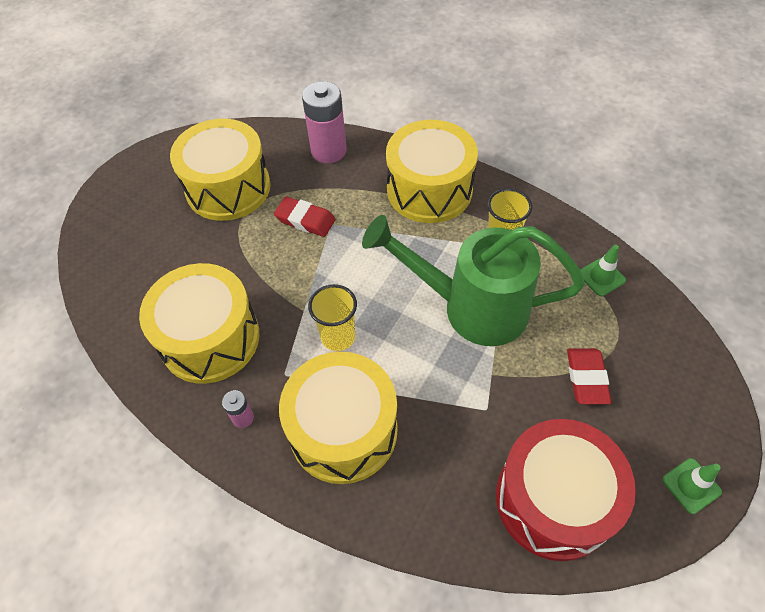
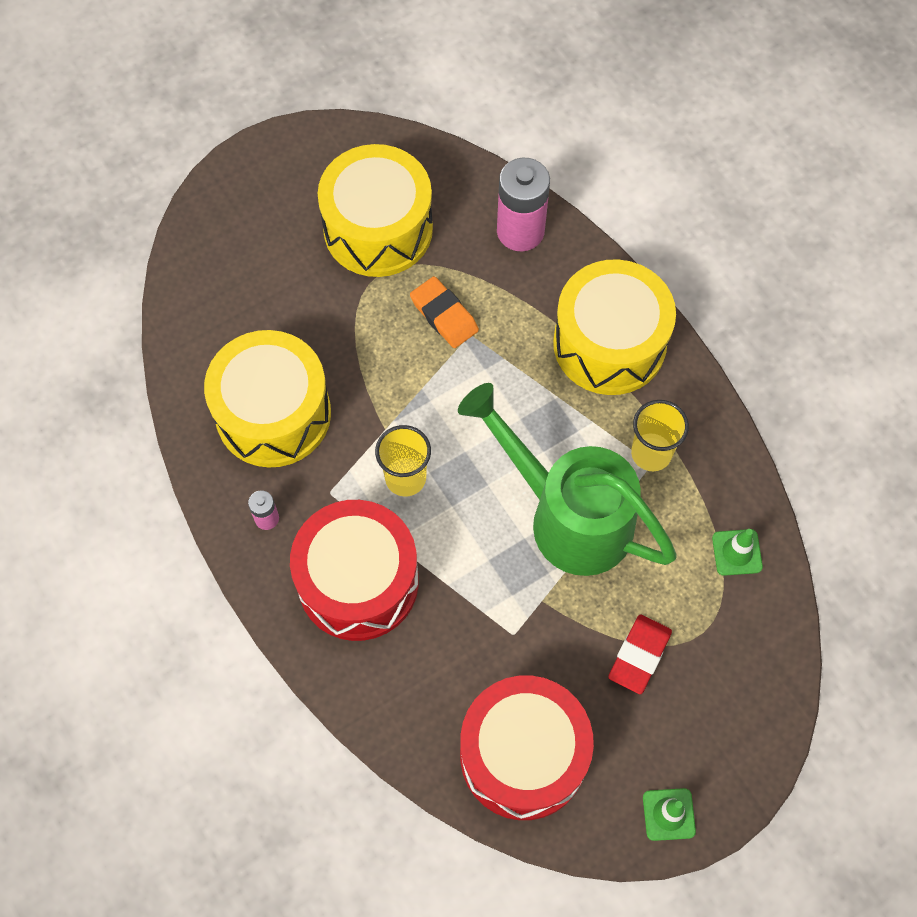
camera: 25 degrees right, 10 degrees up
(305, 220) = (444, 315): red eraser -> orange eraser
(343, 430) = (358, 582): yellow drum -> red drum

